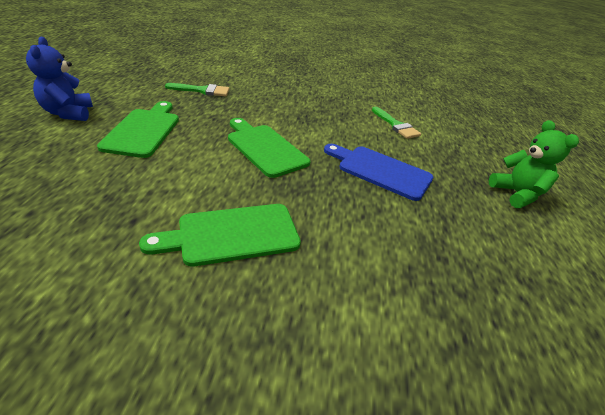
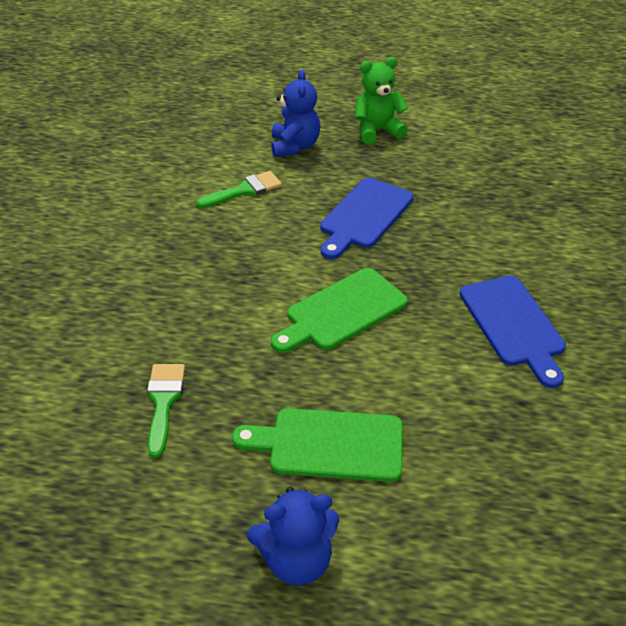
camera: 85 degrees left, 5 degrees up
(232, 234) = (513, 325): green cutting board -> blue cutting board
(463, 149) = (295, 146): none -> blue teddy bear

